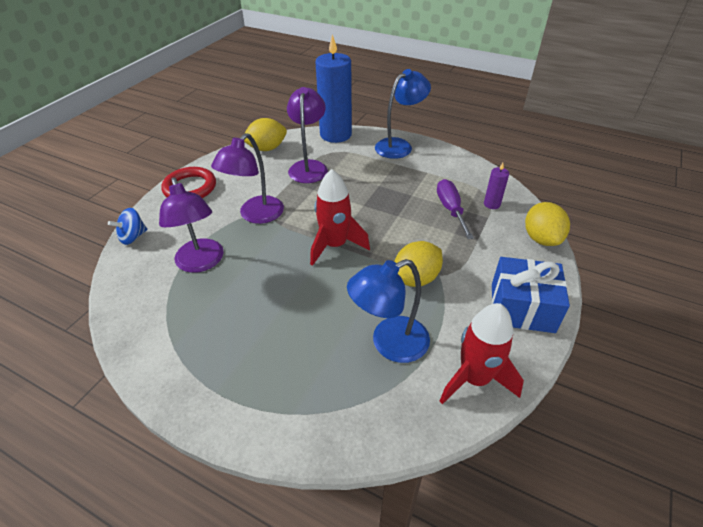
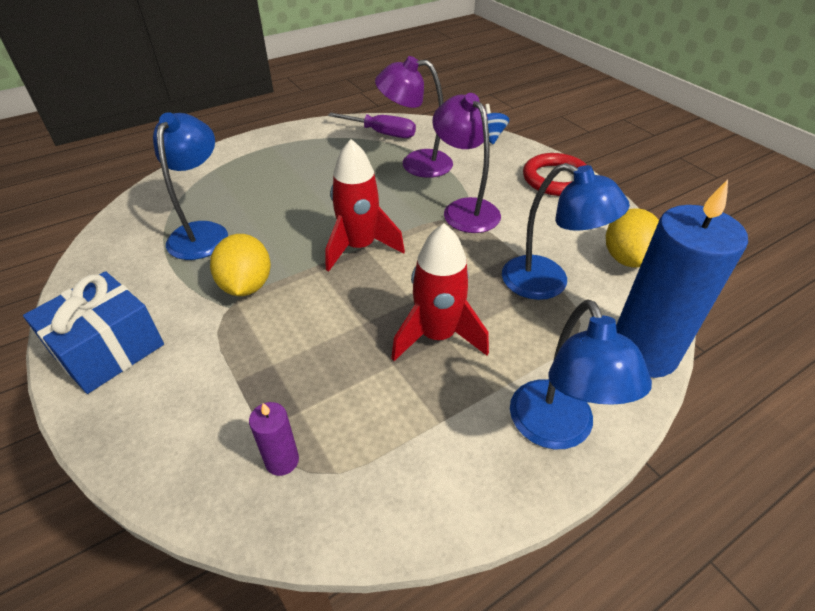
camera: 120 degrees right, 0 degrees up
(309, 167) = (548, 283): purple lamp -> blue lamp
(450, 209) = (320, 392): purple screwdriver -> purple screwdriver (382, 133)
(474, 379) = (107, 264): red rocket -> red rocket (437, 336)
(541, 238) = (153, 468): yellow lemon -> none

